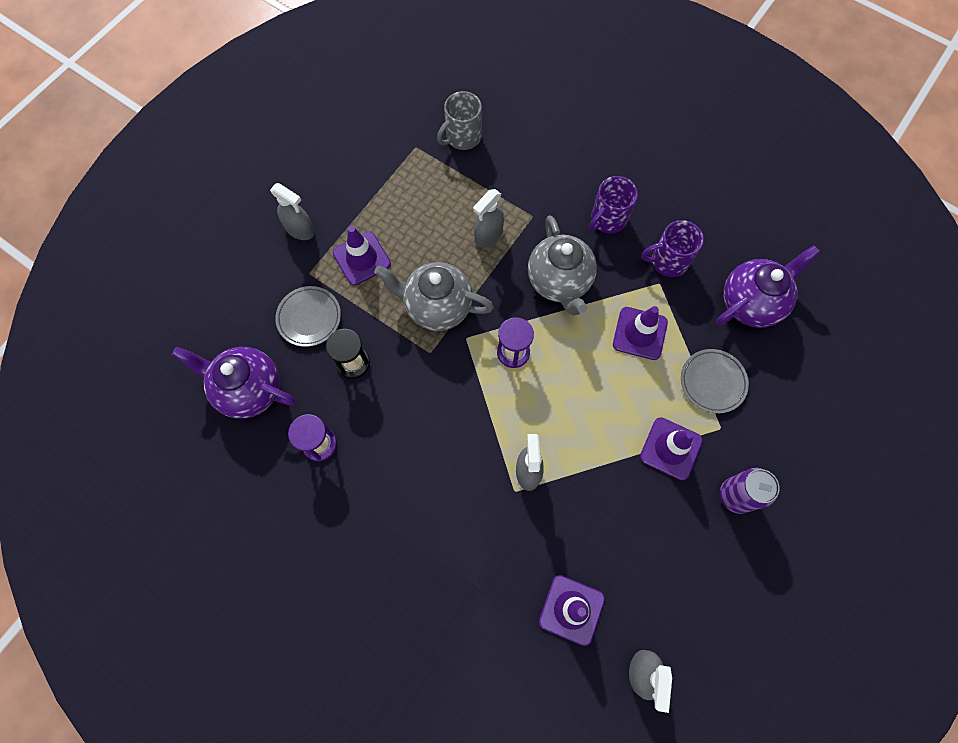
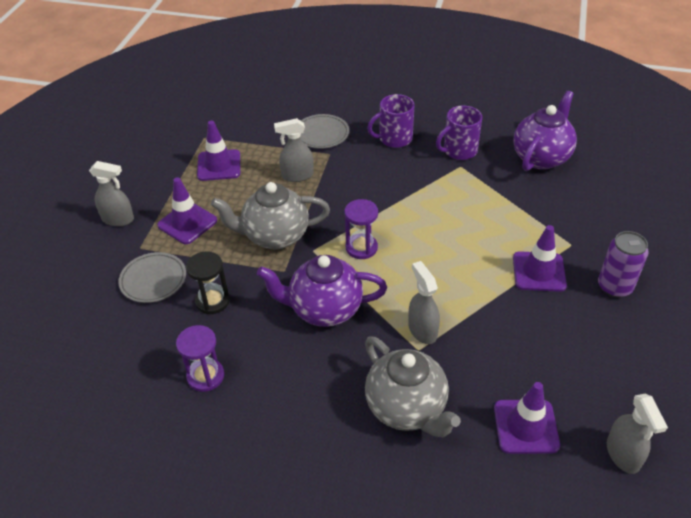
camera: 20 degrees left, 25 degrees down
(249, 389) = (112, 355): purple teapot -> purple teapot (324, 310)
(462, 137) = (243, 121): grey mug -> none
(488, 235) = (297, 176): grey spray bottle -> grey spray bottle turned 60 degrees clockwise
(559, 282) = (376, 189): grey teapot -> grey teapot (407, 408)
(608, 219) = (394, 139): purple mug -> purple mug turned 45 degrees clockwise
(639, 333) = (464, 202): purple traffic cone -> purple traffic cone (219, 165)
(712, 382) = (544, 216): grey plate -> grey plate (321, 134)

